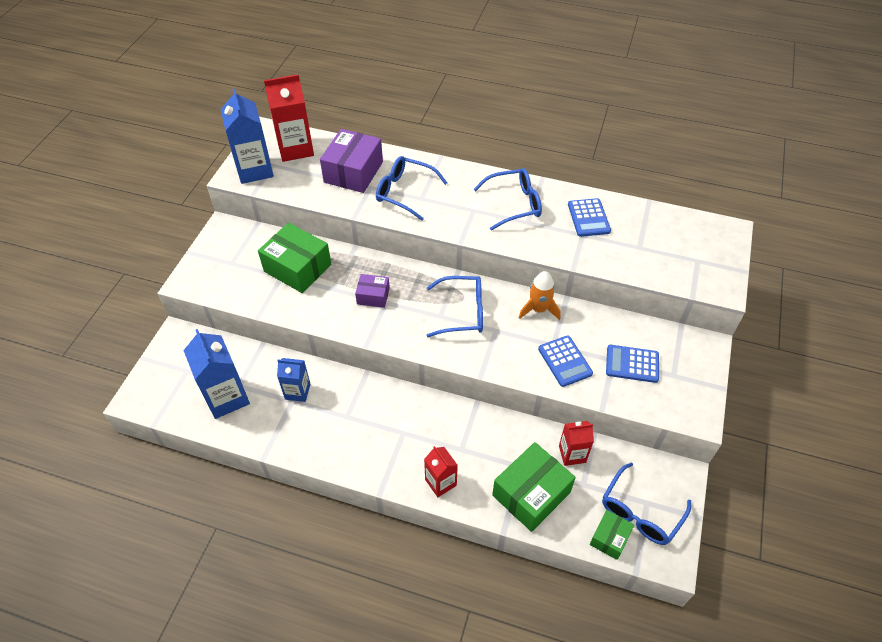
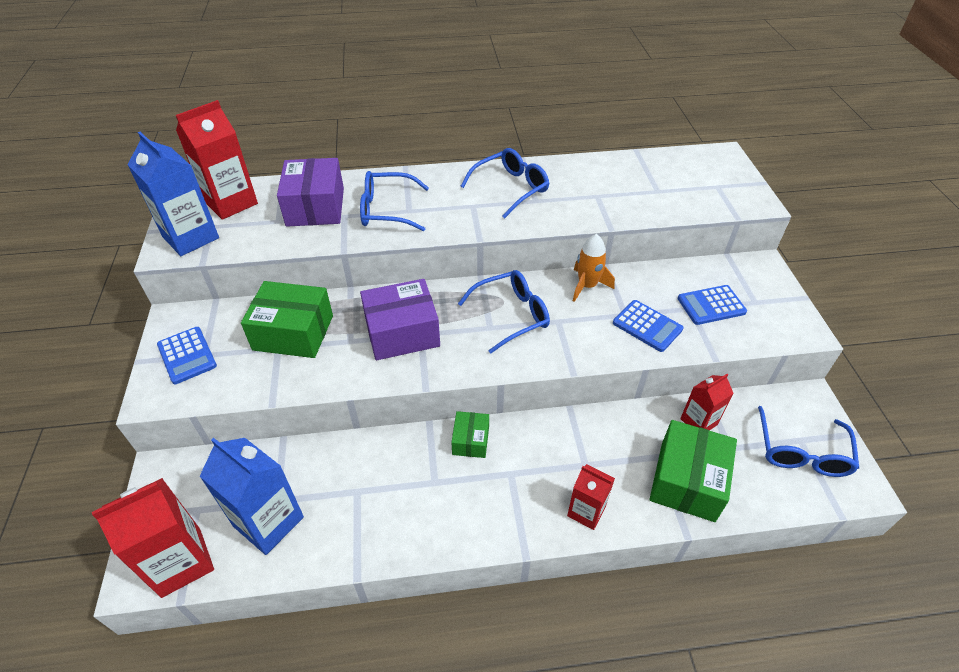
camera: 25 degrees left, 5 degrees down
(164, 401) = (181, 562): none -> red carton
(297, 391) = (358, 477): blue carton -> none
(373, 296) = (402, 332): purple box -> purple box, size x1.84
(588, 218) = (592, 180): blue calculator -> blue calculator (187, 355)
(609, 538) = (793, 492): green box -> green box (470, 440)

